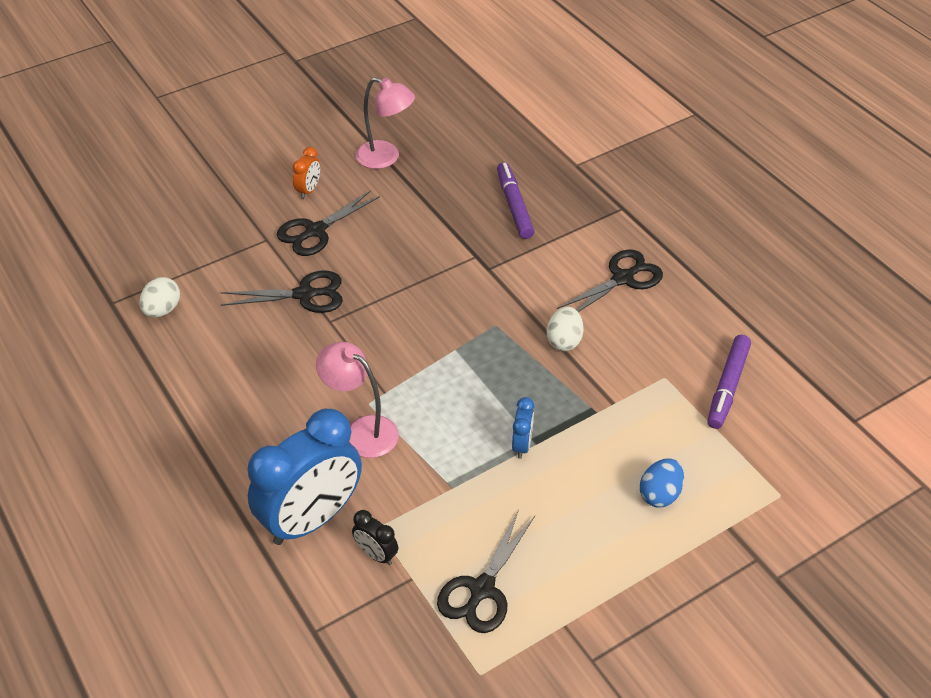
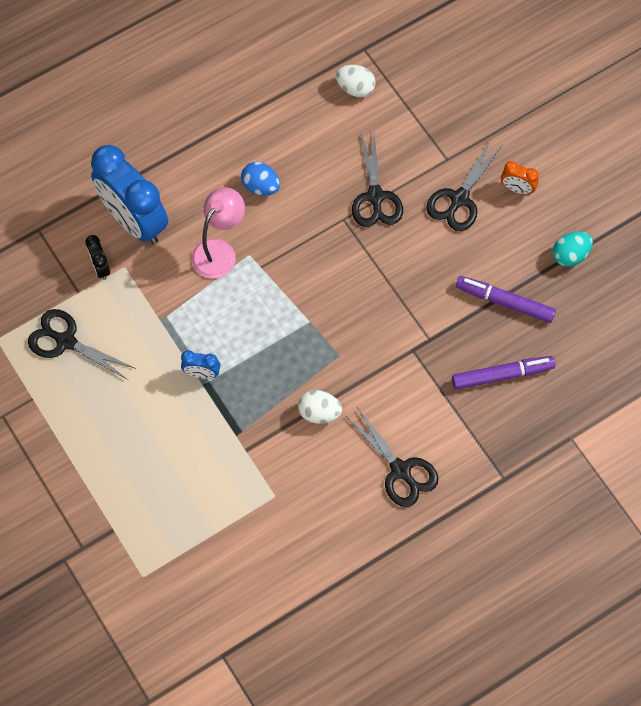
camera: 90 degrees right, 20 degrees up
(315, 231) = (459, 199): black scissors -> black scissors turned 105 degrees counterclockwise
(376, 554) = (100, 267): black clock -> black clock turned 60 degrees counterclockwise
(386, 158) = (570, 255): pink lamp -> turquoise egg
(660, 494) = (147, 478): blue egg -> blue egg (260, 186)
(727, 387) = (263, 549): purple marker -> purple marker (505, 302)

